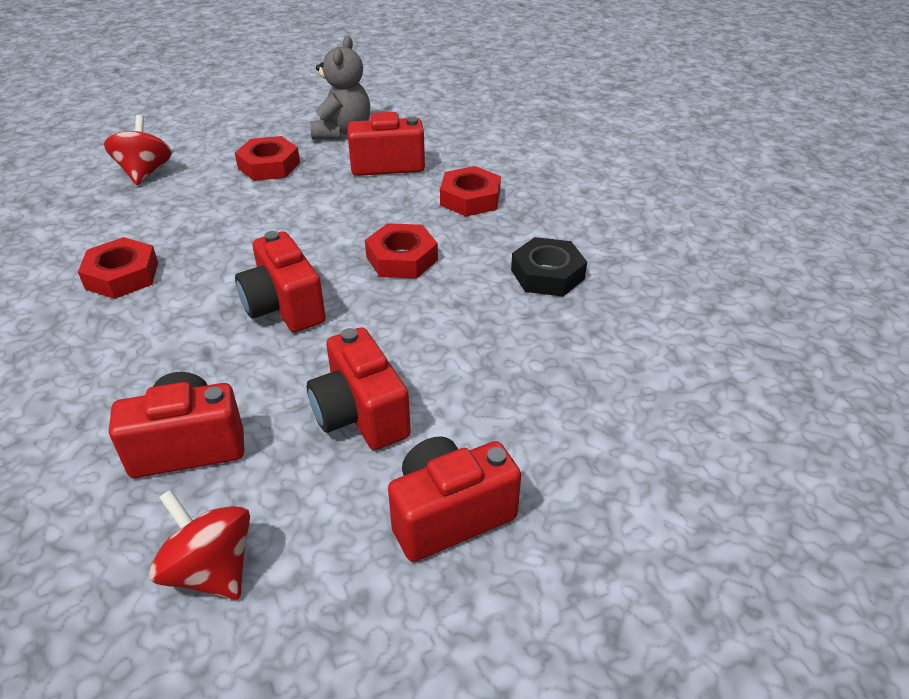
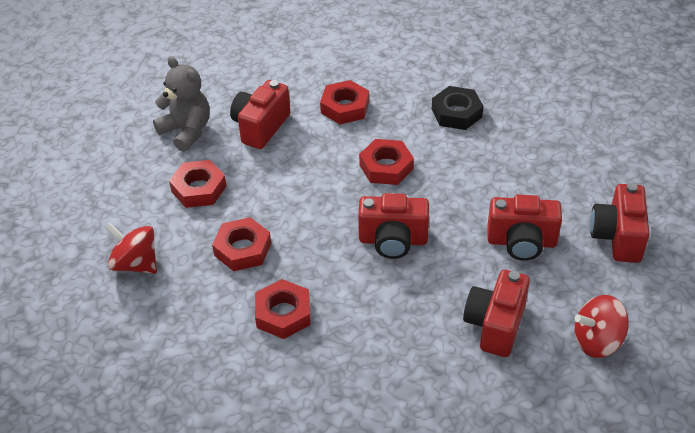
camera: 55 degrees left, 5 degrees up
(202, 218) = (242, 249): none -> red nut

